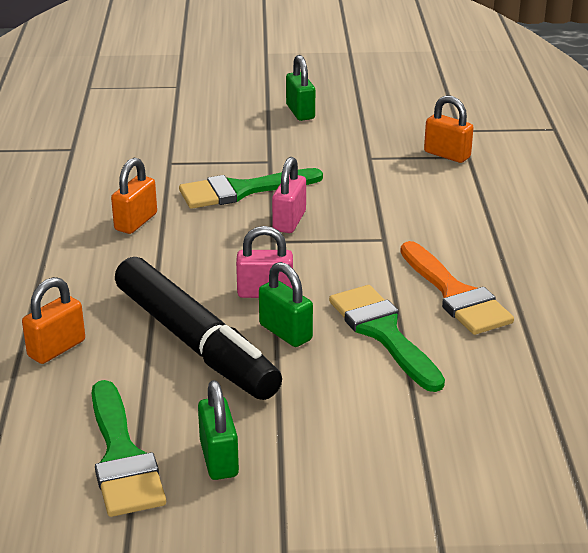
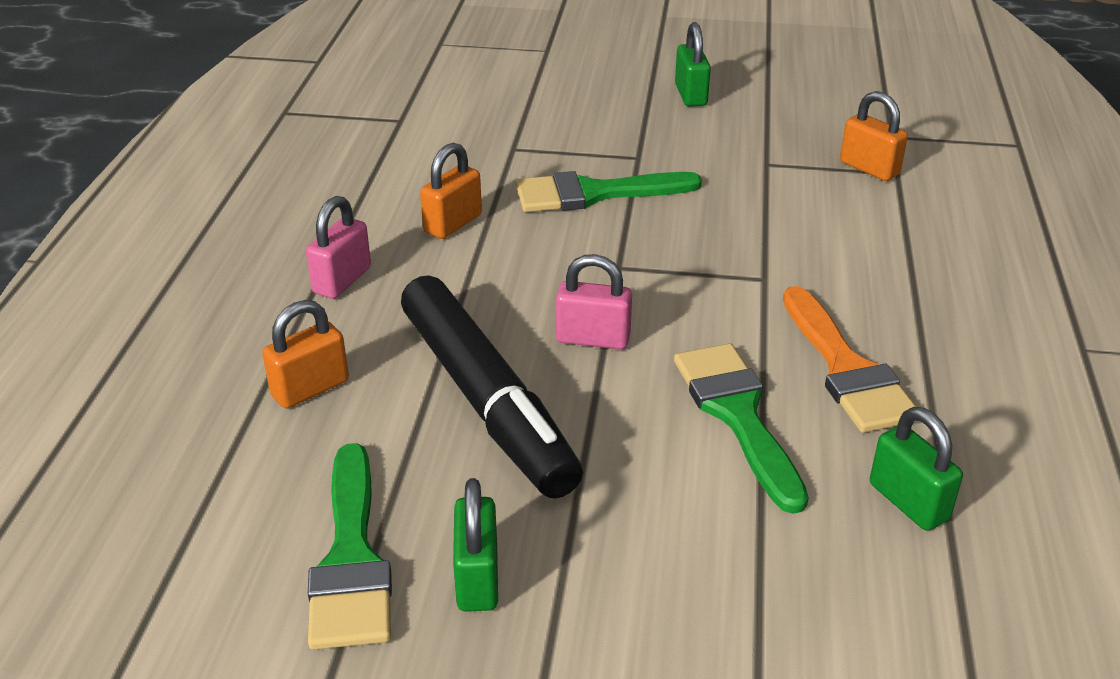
camera: 10 degrees right, 5 degrees up
(285, 332) = (607, 399): green padlock -> green padlock (908, 502)
(289, 221) = (646, 241): pink padlock -> pink padlock (342, 280)

